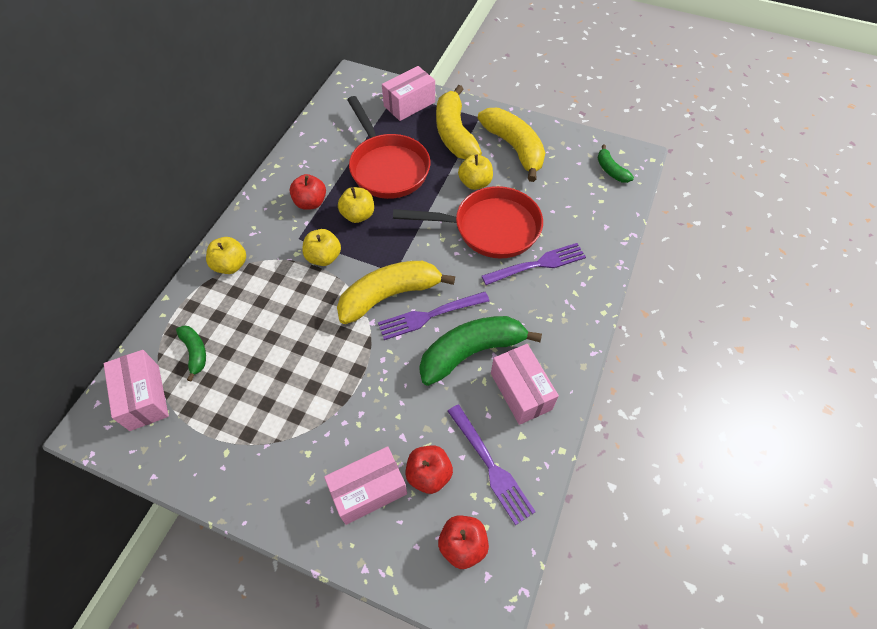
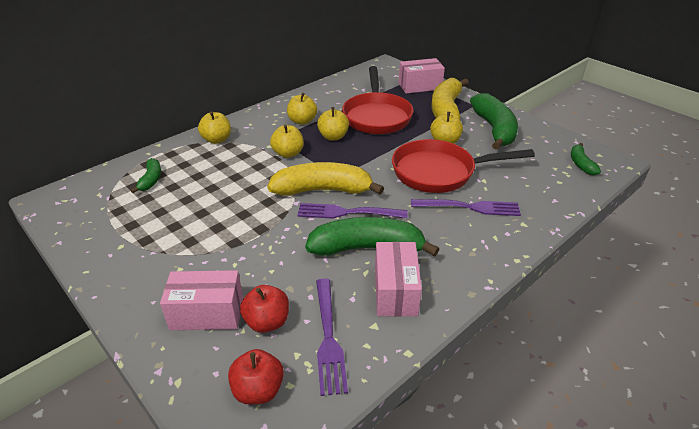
camera: 25 degrees right, 20 degrees down
(144, 397) = (95, 194): pink box -> none
(310, 202) = (302, 121): red apple -> yellow apple
(489, 228) = (439, 172): red pan -> red pan turned 150 degrees clockwise
(514, 148) = (494, 129): yellow banana -> green banana

